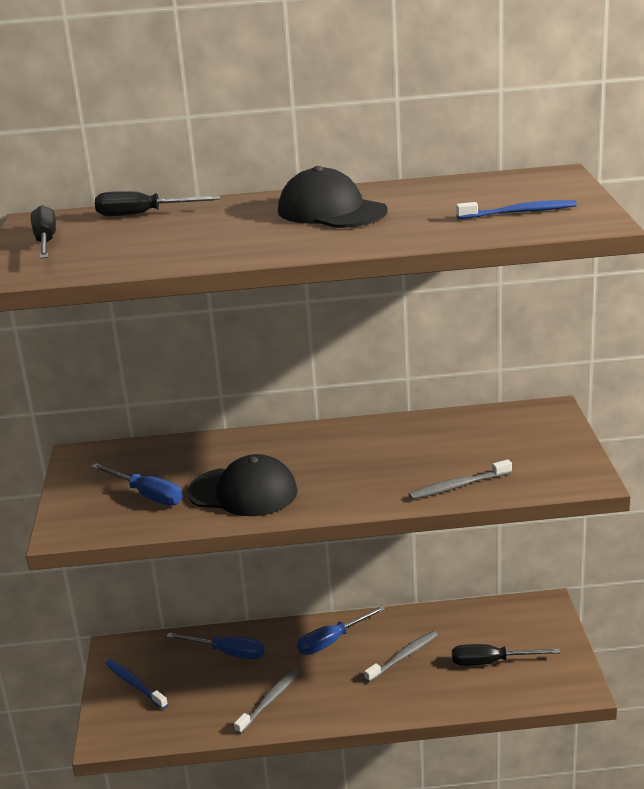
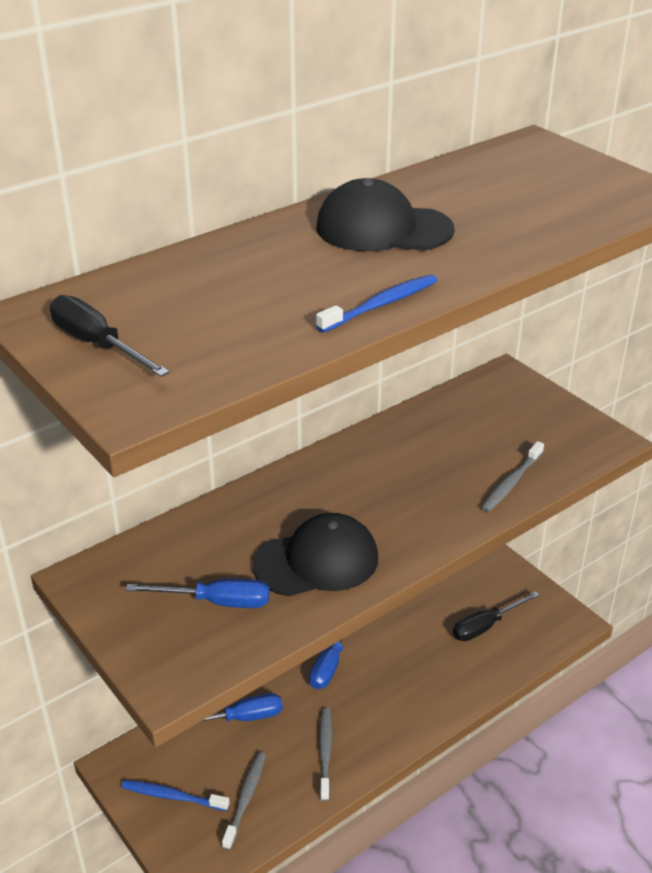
camera: 35 degrees left, 10 degrees up
(143, 214) = (166, 275): black screwdriver -> none
(403, 657) = (408, 652): grey toothbrush -> grey toothbrush (245, 799)
(518, 212) = (571, 195): blue toothbrush -> blue toothbrush (380, 305)

